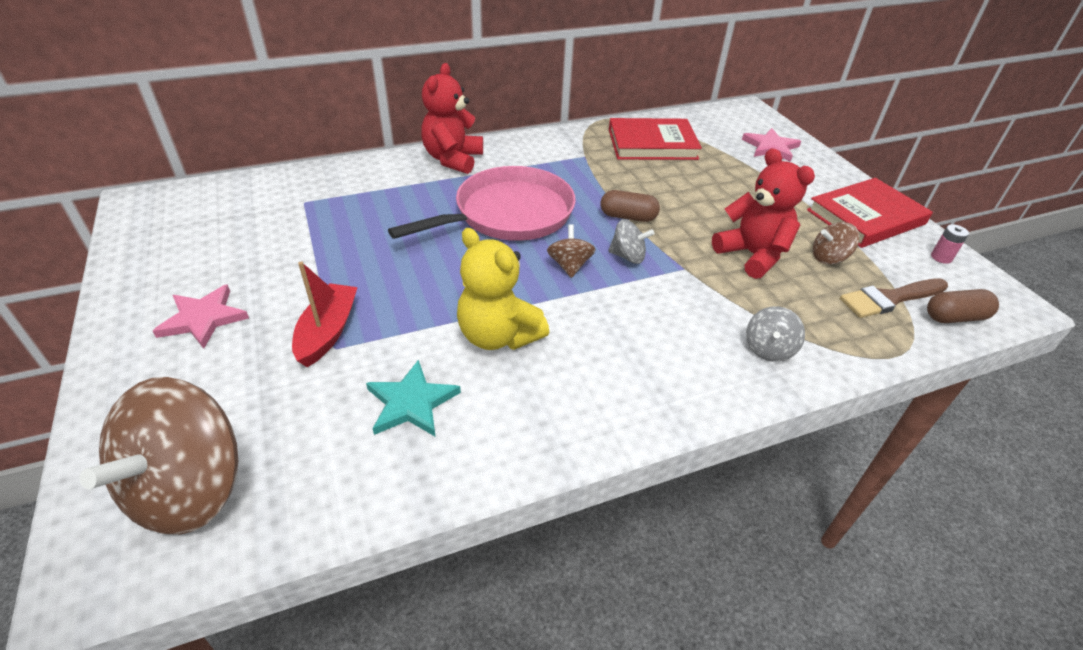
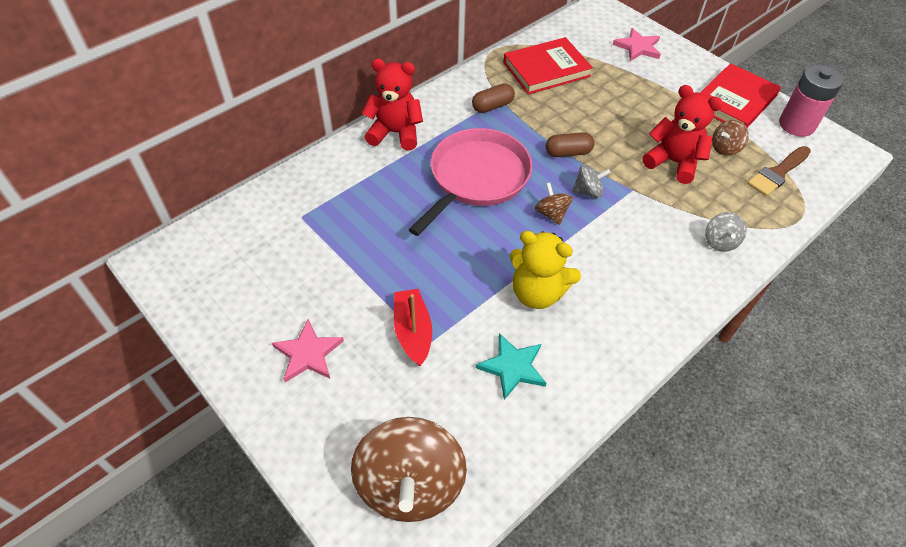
camera: 20 degrees left, 10 degrees up
(453, 159) = (395, 133): red teddy bear -> red teddy bear turned 105 degrees clockwise
(941, 257) = (796, 125): pink battery -> pink battery, size x2.34
(955, 317) = (822, 176): brown capsule -> brown capsule (492, 106)

